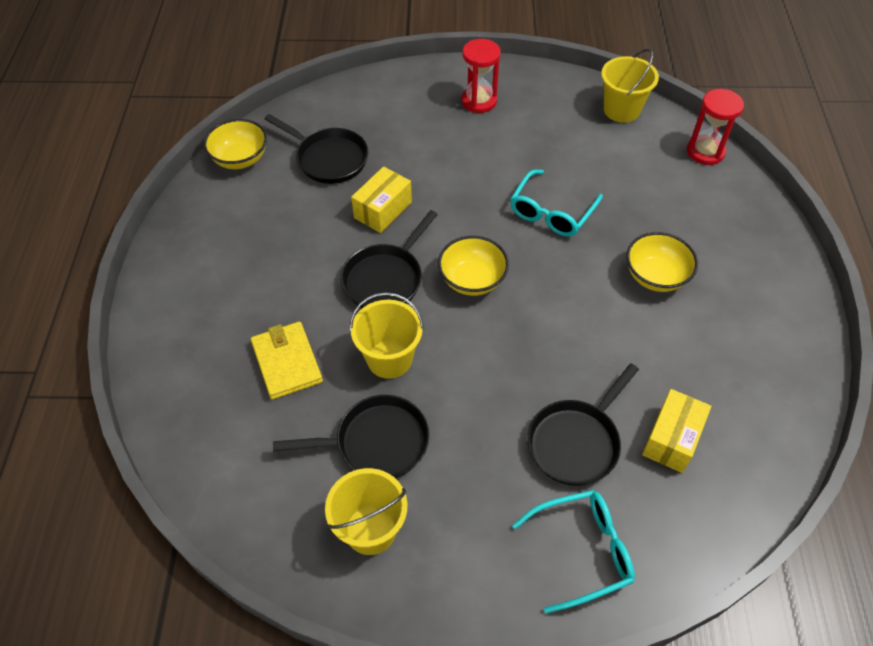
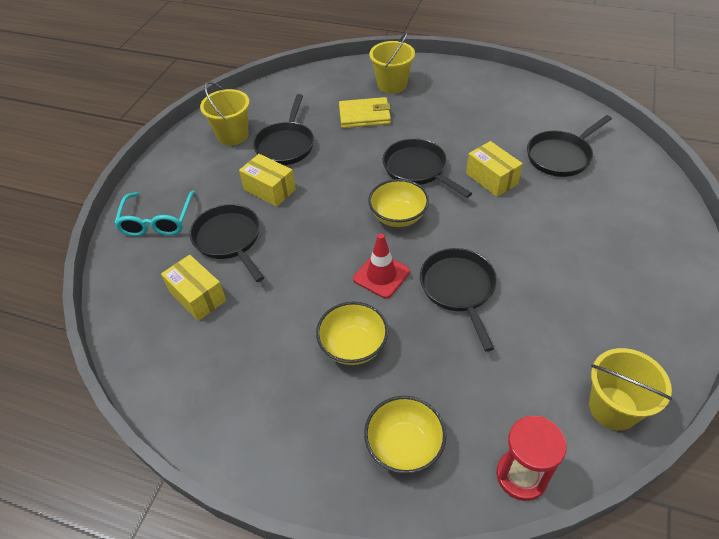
camera: 110 degrees right, 5 degrees down
(240, 159) = (568, 110): yellow bowl -> yellow bowl (404, 446)
(389, 359) = (345, 160): yellow bucket -> yellow bucket (392, 85)
(473, 429) = (269, 189): none -> yellow box
(479, 101) = (636, 273): red hourglass -> none
(551, 212) = (459, 289): turquoise glasses -> black pan
(562, 275) = (381, 275): none -> red traffic cone

